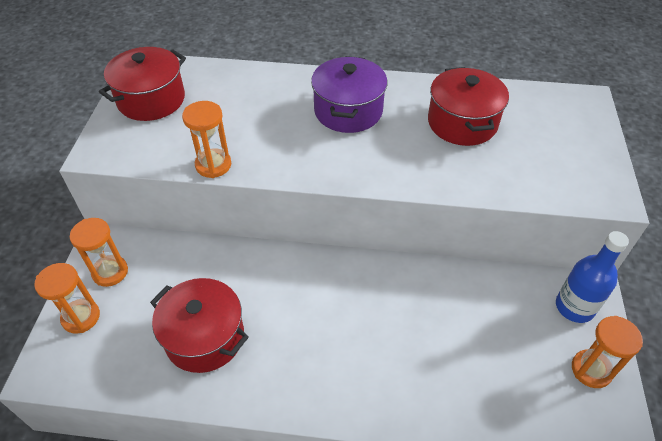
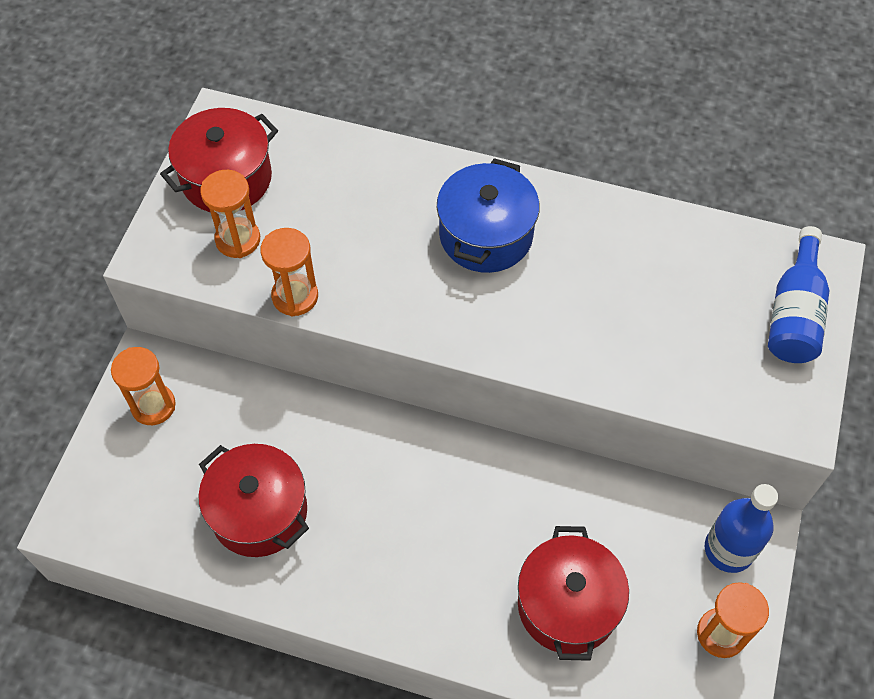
camera: 10 degrees right, 10 degrees up
(81, 317) = (115, 461): orange hourglass -> orange hourglass (238, 239)
(348, 111) = (486, 235): purple pot -> blue pot
(462, 123) = (636, 277): red pot -> red pot (567, 605)
(579, 130) = (794, 313): none -> blue bottle

